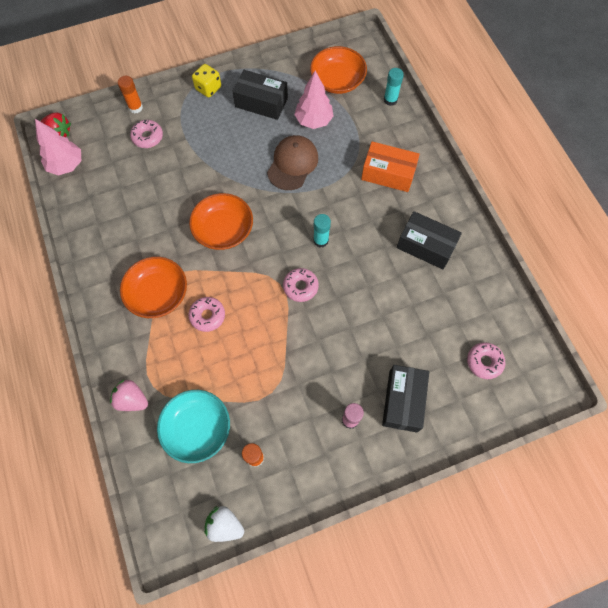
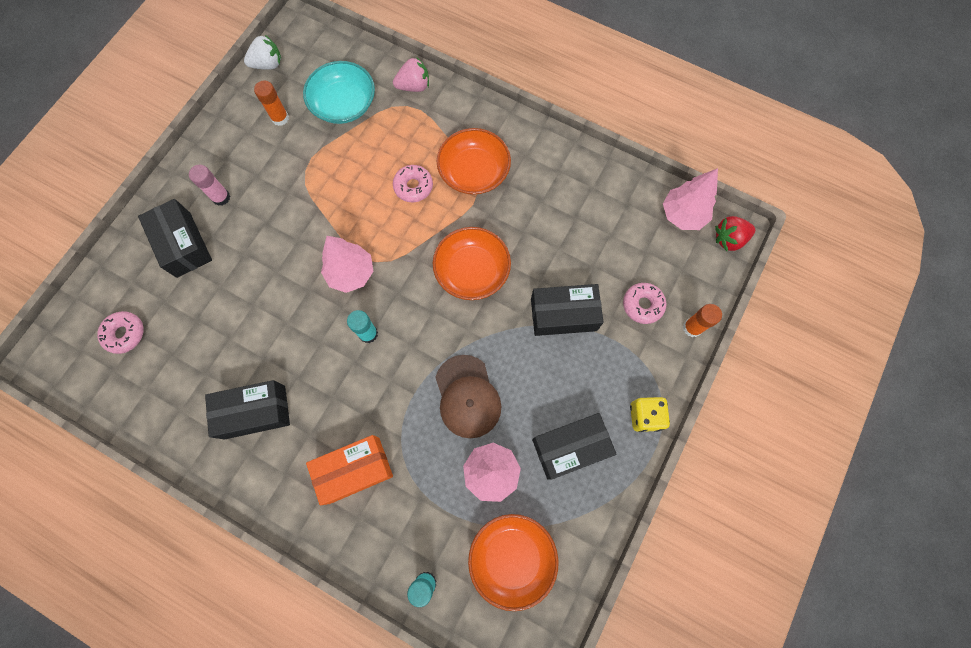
camera: 140 degrees right, 5 degrees up
(196, 165) = (563, 314): none -> black box
(300, 287) = (351, 273): pink donut -> pink tree

